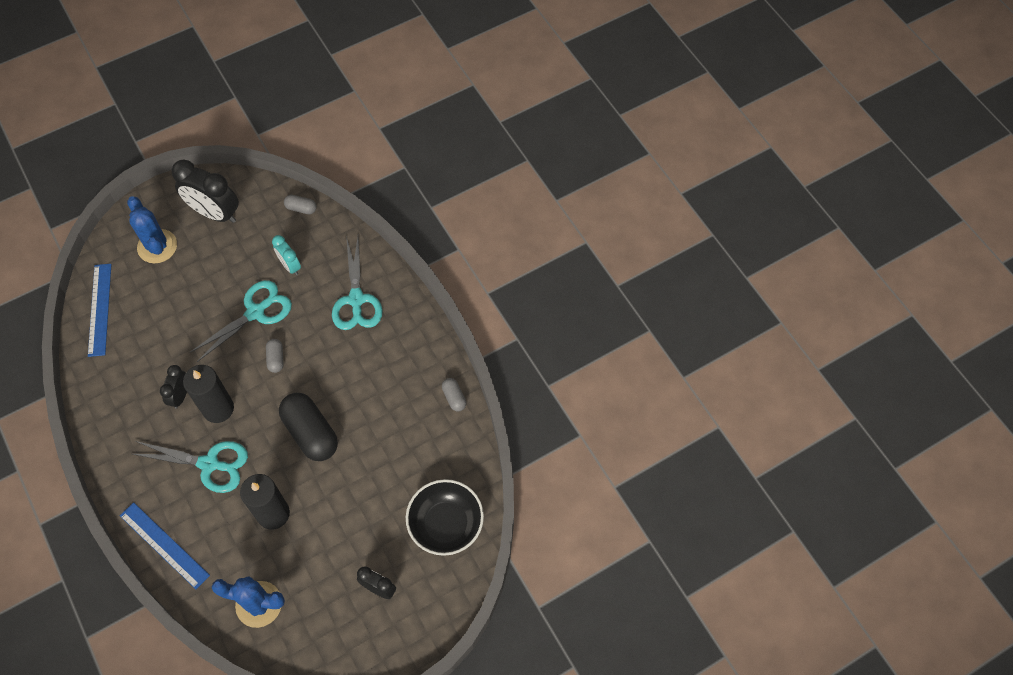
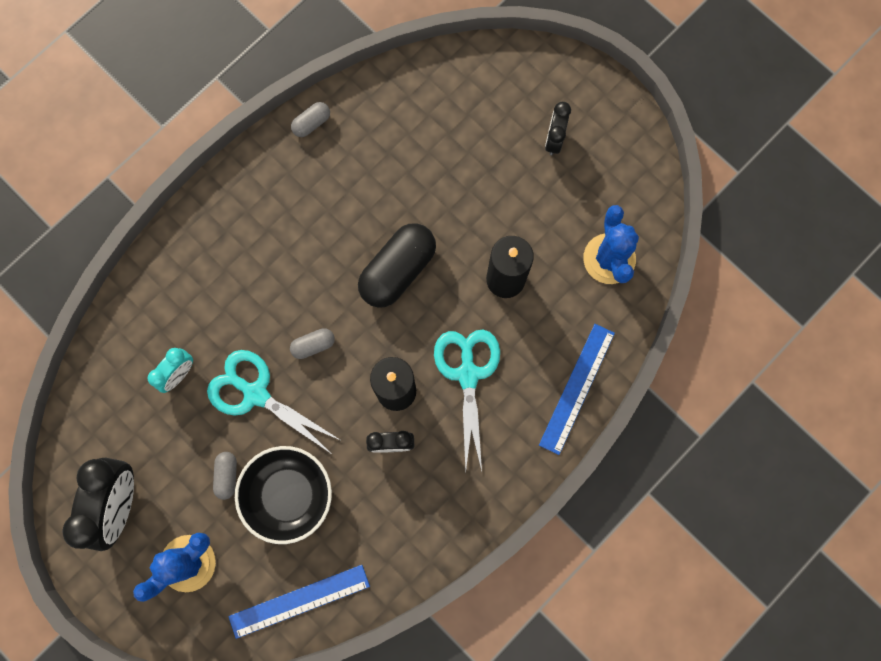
camera: 105 degrees left, 15 degrees up
(301, 208) = (88, 390): grey capsule -> grey capsule (227, 476)
(356, 299) = (208, 275): turquoise scissors -> none
(446, 524) = (464, 91): black bowl -> black bowl (288, 495)

